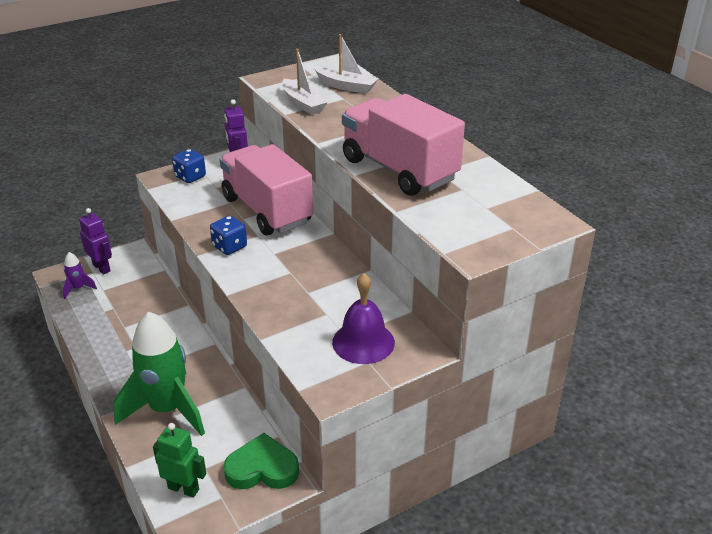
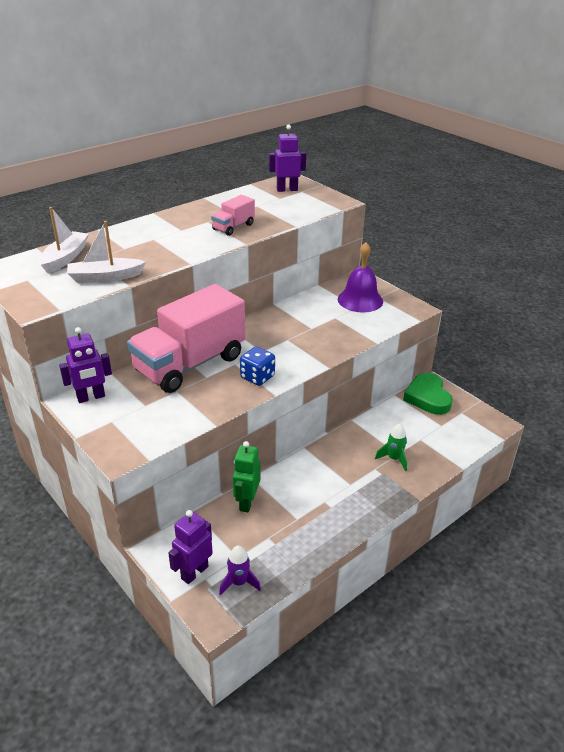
camera: 100 degrees left, 0 degrees up
(167, 409) = (394, 459): green rocket -> green rocket, size x0.42
(183, 488) = (465, 432): green robot -> green robot (246, 502)
(190, 177) = (121, 429): blue dice -> none
(303, 104) = (105, 277): white boat -> white boat turned 150 degrees counterclockwise
(399, 170) = (233, 227): pink truck -> pink truck, size x0.44
(516, 216) = (287, 189): none -> purple robot

